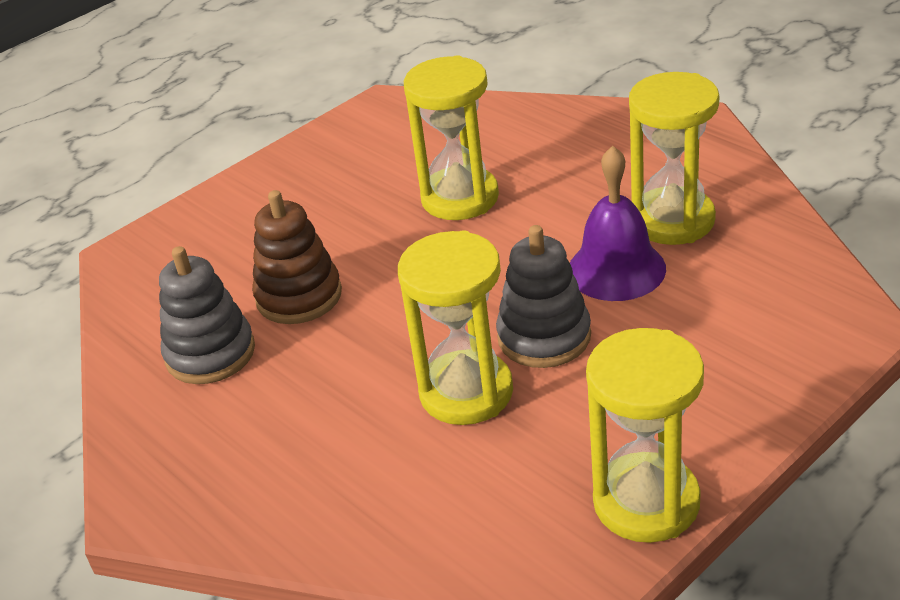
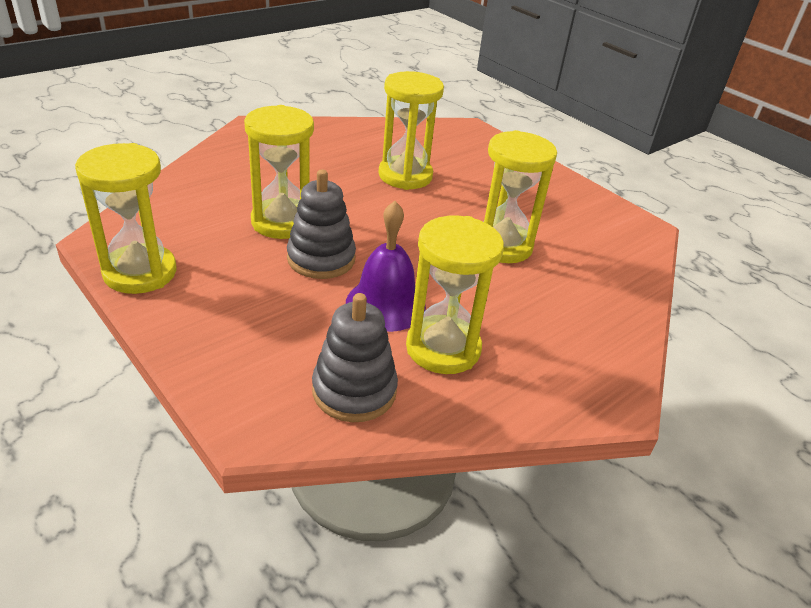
camera: 85 degrees right, 0 degrees up
(210, 353) = (363, 147): grey stacking toy -> grey stacking toy (354, 390)
(299, 296) = (405, 176): brown stacking toy -> yellow hourglass

